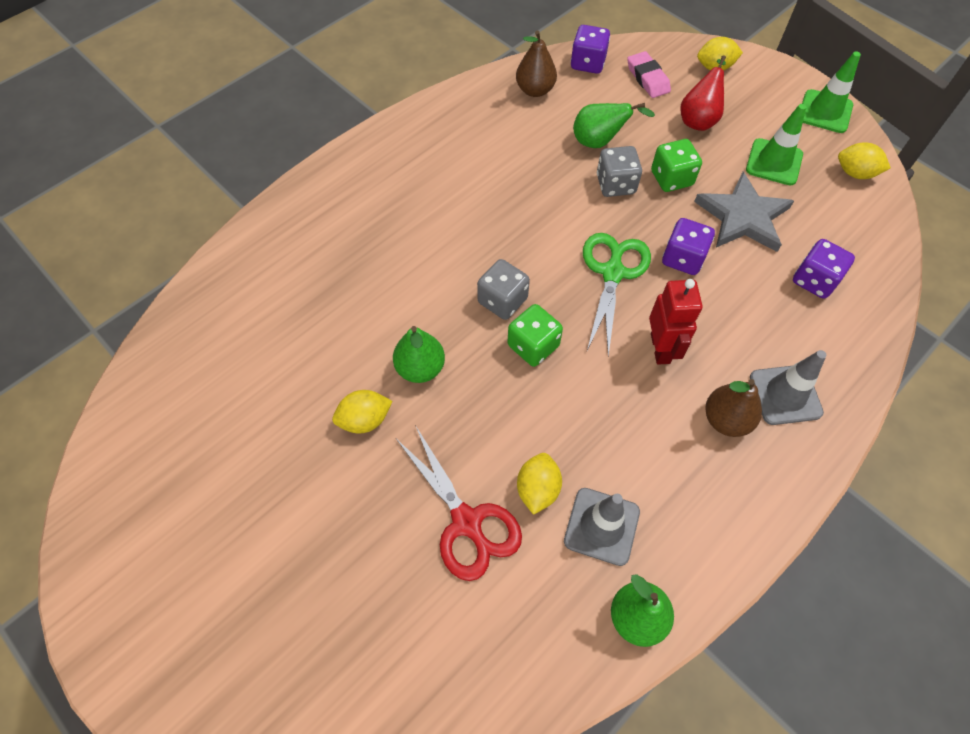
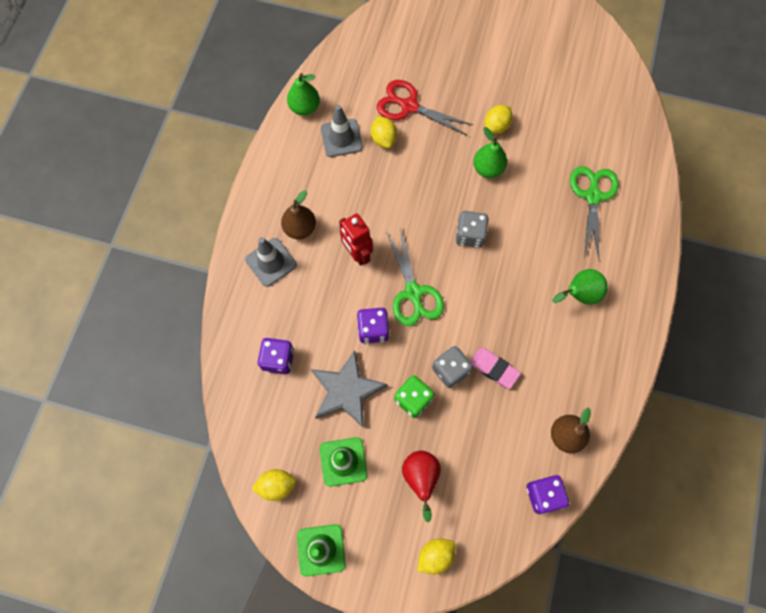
camera: 150 degrees right, 10 degrees up
(320, 270) = (593, 196): none -> green scissors
(533, 346) = (433, 215): green dice -> none
(599, 142) = (484, 407): green pear -> green pear (579, 294)
(647, 78) = (484, 505): pink eraser -> pink eraser (494, 369)

